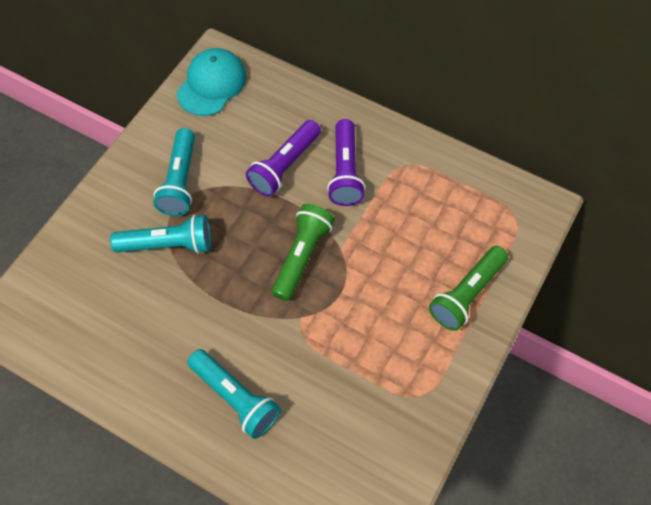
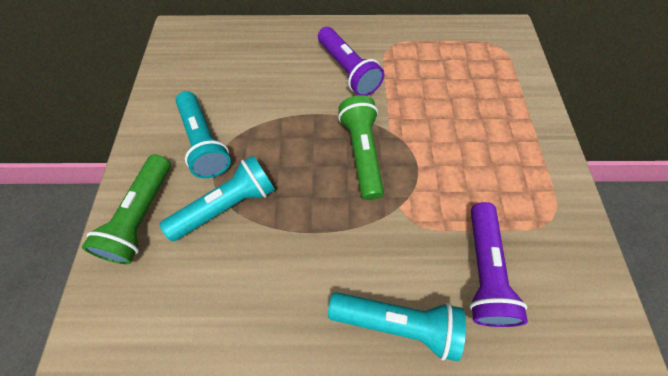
camera: 30 degrees left, 0 degrees up
(212, 84) = (186, 54): turquoise cap -> none
(284, 166) = (293, 88): purple flashlight -> purple flashlight (483, 271)
(467, 294) = (515, 116): green flashlight -> green flashlight (142, 217)

